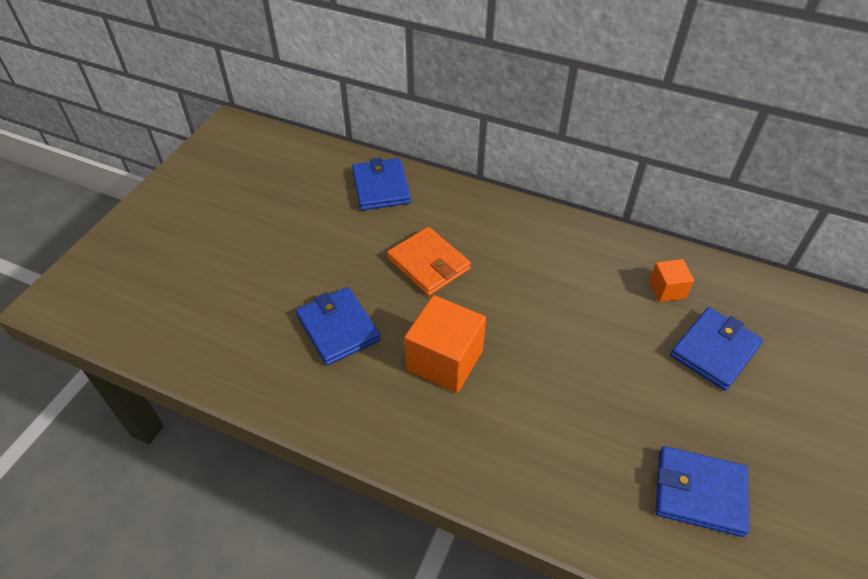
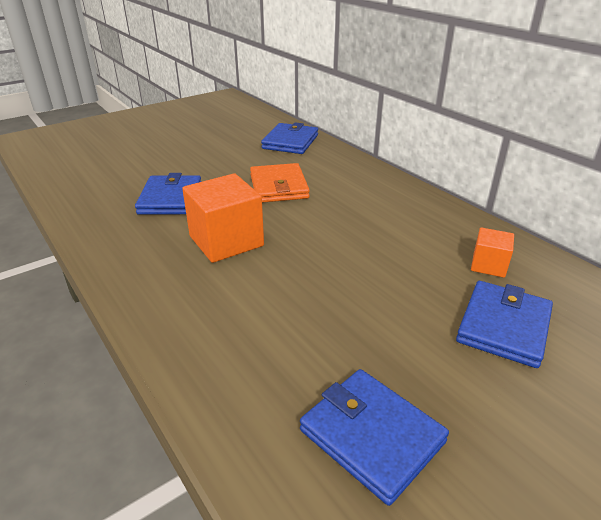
camera: 30 degrees right, 15 degrees down
(714, 350) = (503, 326): blue wallet -> blue wallet turned 45 degrees counterclockwise

